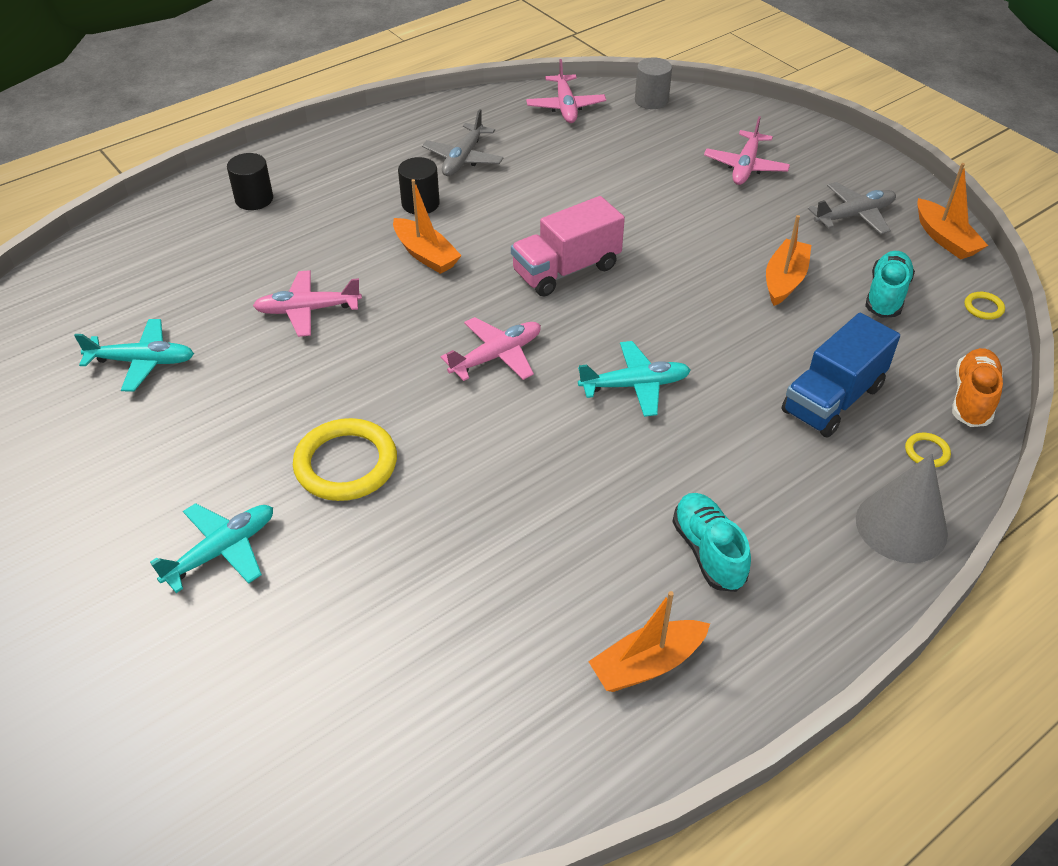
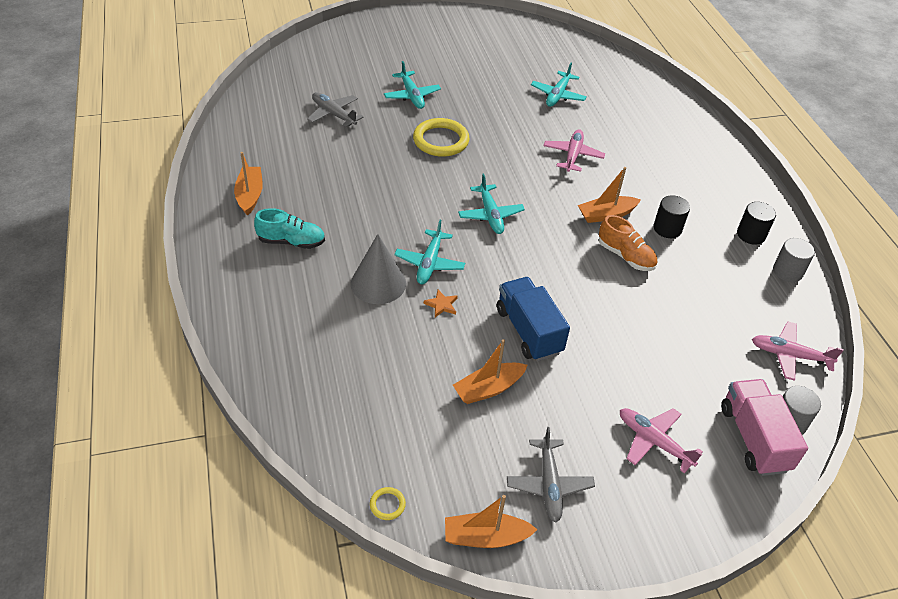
camera: 110 degrees right, 0 degrees up
(254, 199) = (699, 159): black cylinder -> black cylinder (751, 235)
(439, 117) = (787, 271): none -> grey cylinder
(463, 158) = (721, 267): grey plane -> grey plane (333, 114)
(496, 356) = (490, 215): pink plane -> turquoise plane
(566, 270) = (559, 274): pink truck -> pink truck (753, 438)
(698, 351) = (441, 305): none -> orange star
(784, 280) = (488, 389): orange boat -> orange boat turned 105 degrees clockwise
(832, 399) = (357, 351): blue truck -> blue truck (528, 331)
(886, 296) = (437, 444): turquoise shoe -> none
(901, 526) = (244, 328): grey cone -> grey cone (378, 283)
(926, 452) = (283, 374): yellow ring -> none
(972, 398) = (306, 430): orange shoe -> orange shoe (625, 256)

